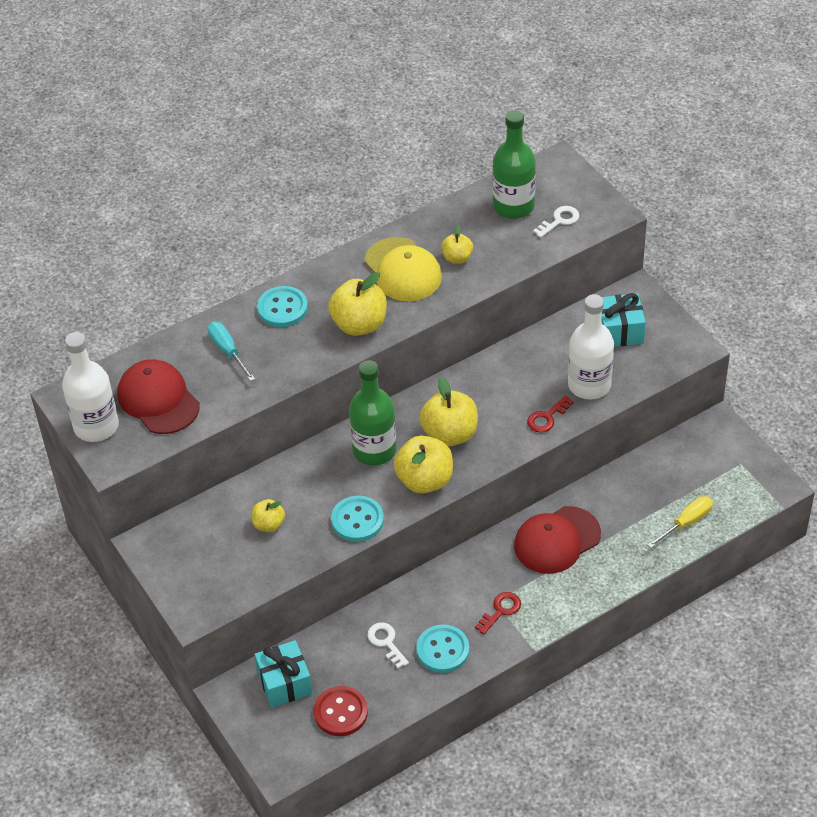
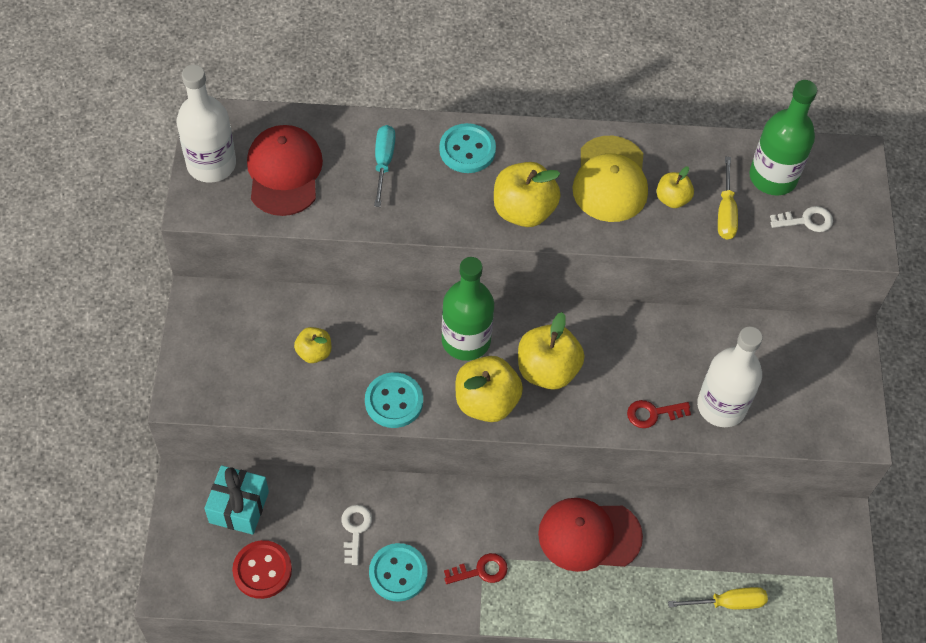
camera: 30 degrees right, 10 degrees up
(501, 246) = (725, 212): none -> yellow screwdriver
(619, 331) = (797, 368): turquoise gift -> none

